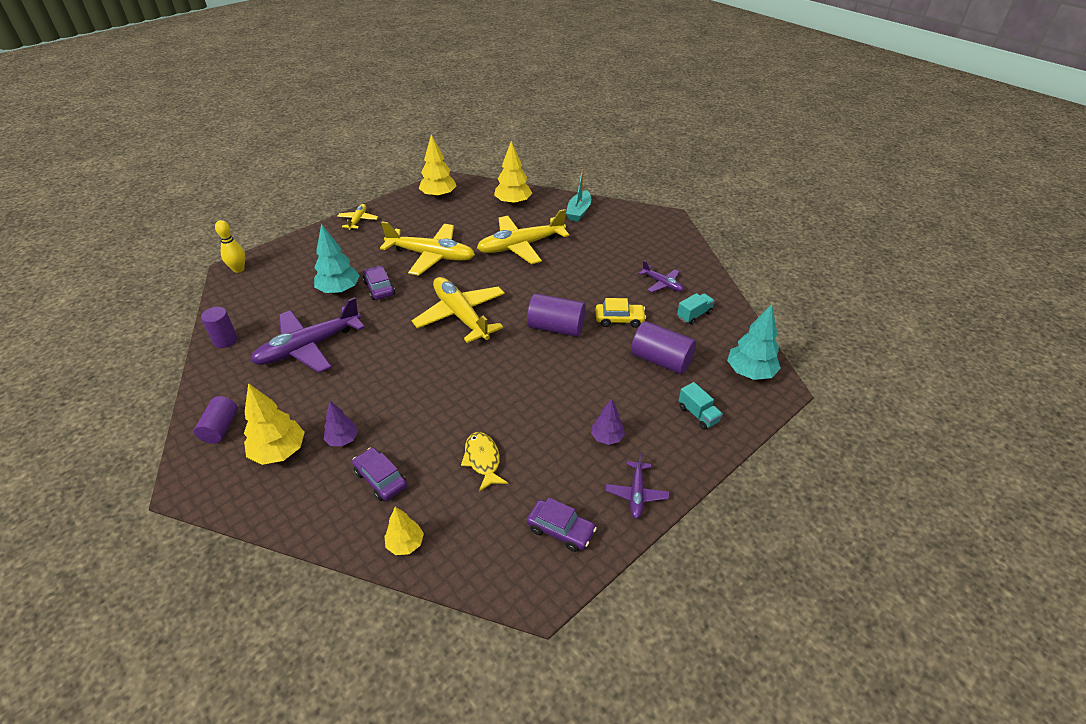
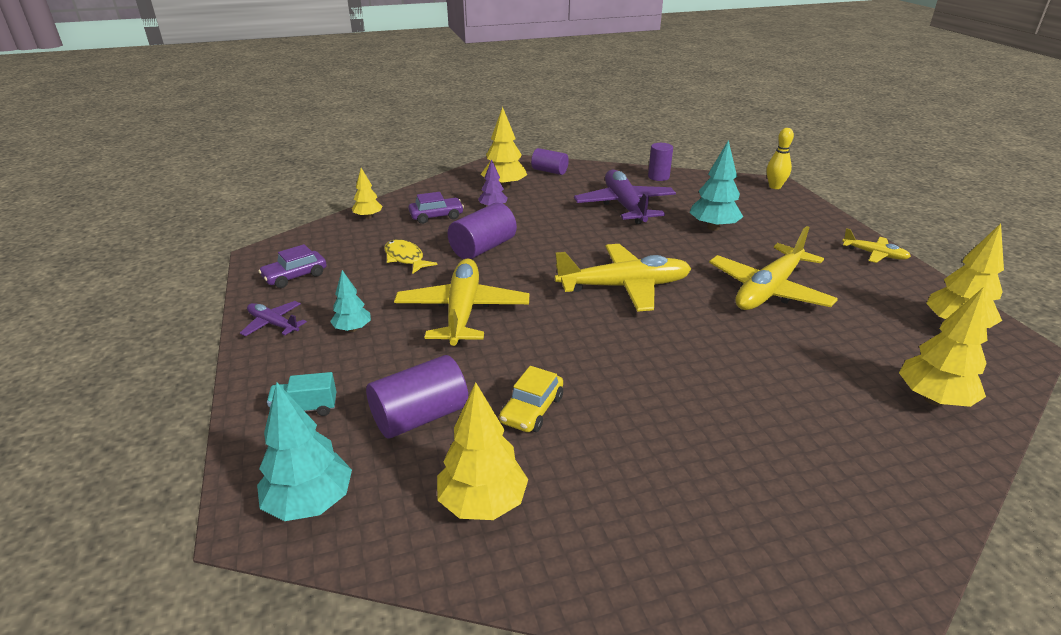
camera: 115 degrees right, 10 degrees down
(379, 288) = (707, 248): purple car -> none
(483, 460) = (405, 258): yellow fish -> yellow fish turned 135 degrees counterclockwise
(520, 246) = (774, 370): yellow plane -> yellow plane (462, 311)
(556, 328) = (554, 347): purple cylinder -> purple cylinder (483, 248)
(579, 211) = (895, 479): turquoise boat -> none
(607, 438) = (353, 329): purple tree -> turquoise tree
(662, 284) = (592, 500): purple plane -> none
(694, 315) = (483, 503): turquoise truck -> yellow tree

